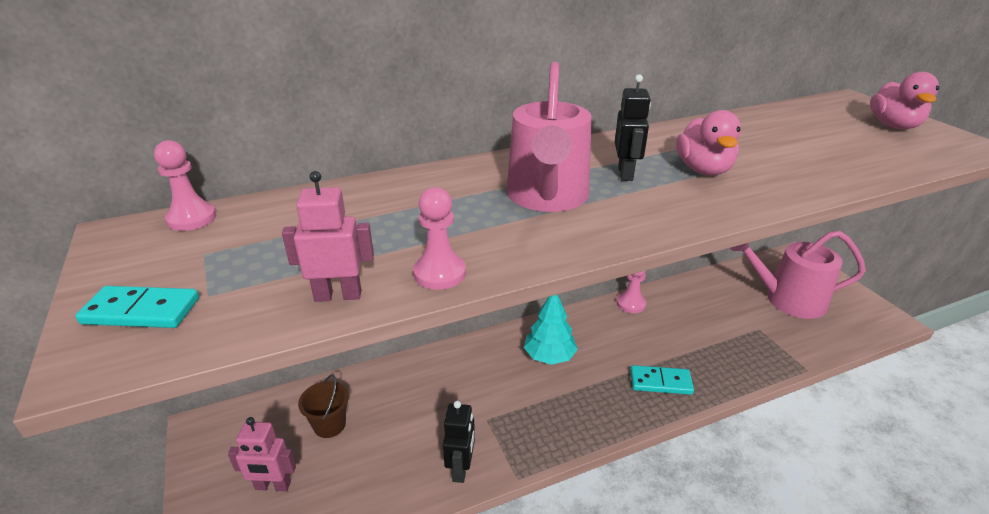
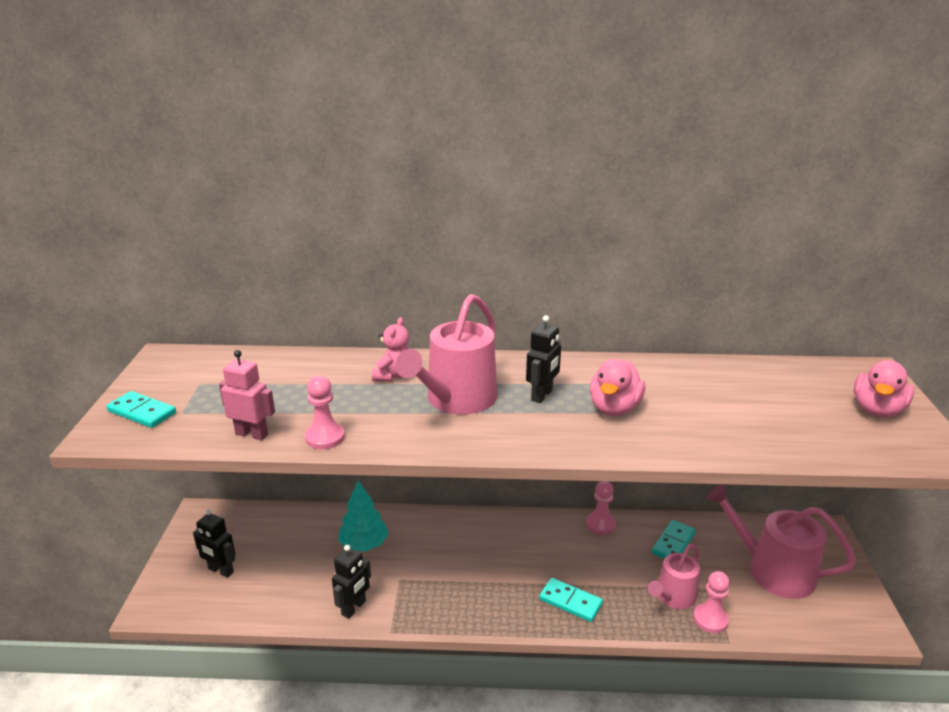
camera: 25 degrees right, 5 degrees down
(192, 218) = (210, 356): pink pawn -> pink pawn (710, 619)
(273, 486) = (220, 571): pink robot -> black robot
(329, 425) = (282, 542): brown bucket -> none
(452, 189) = (393, 375): none -> pink teddy bear
(549, 356) = (487, 547): turquoise tree -> turquoise tree (364, 545)
(700, 301) = (673, 543): none -> turquoise domino
(736, 347) = (673, 597): none -> pink watering can

